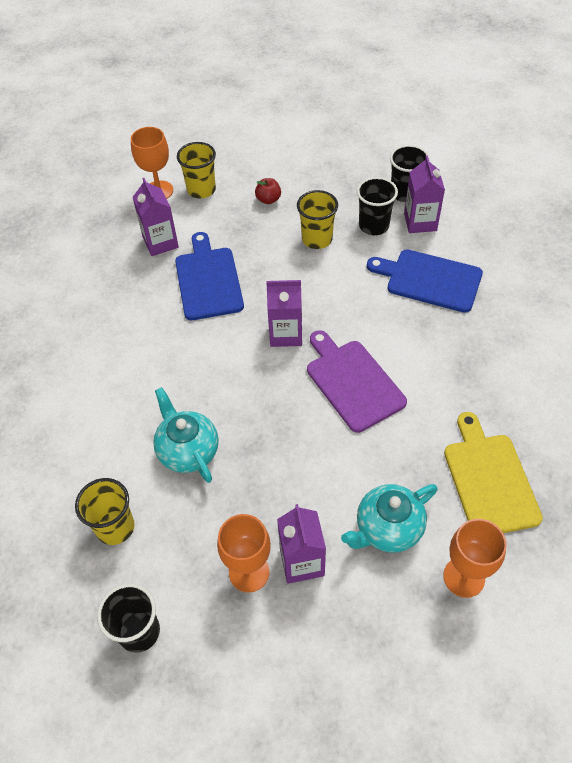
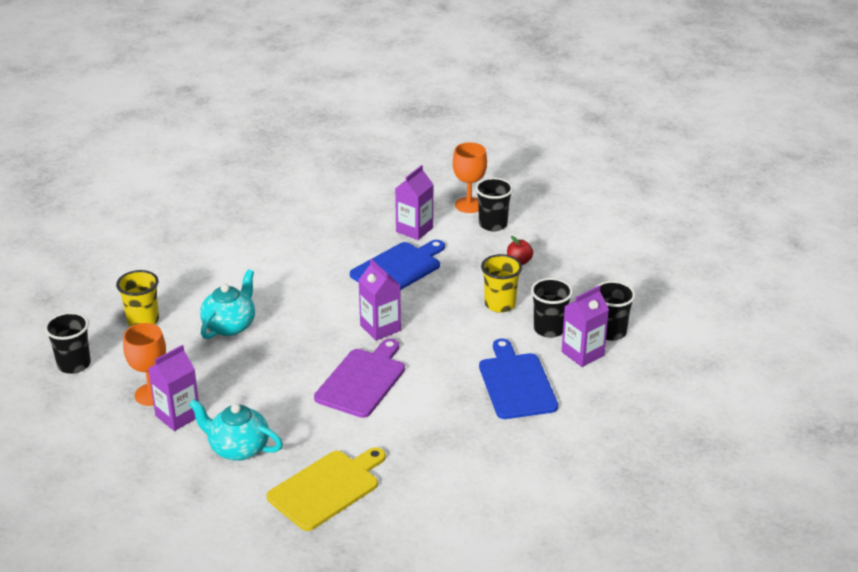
camera: 55 degrees right, 20 degrees down
(201, 190) = (493, 224): yellow cup -> black cup
(464, 577) = (224, 503): orange goblet -> none

